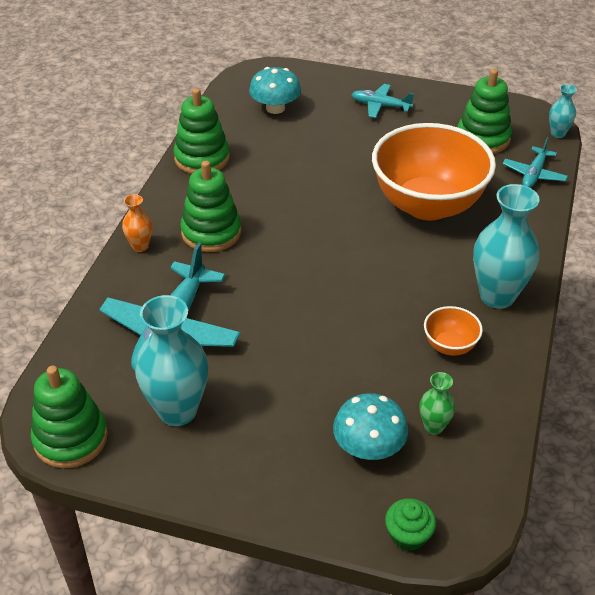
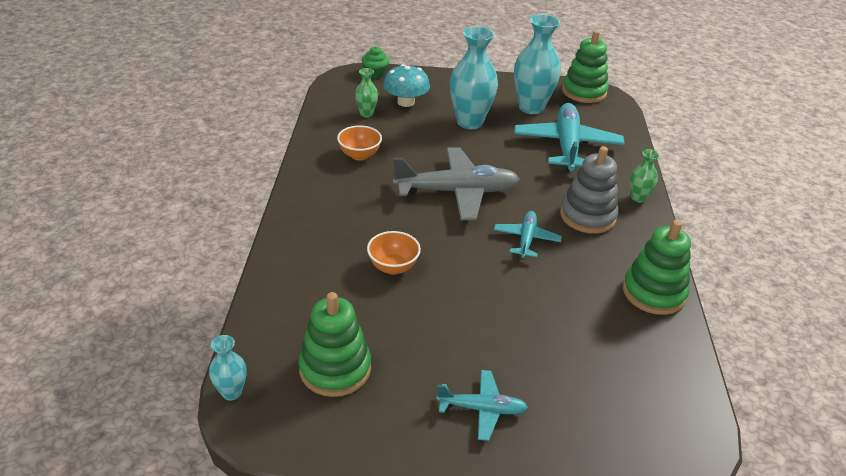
camera: 165 degrees right, 5 degrees down
(140, 246) = (638, 198): orange vase -> green vase
(211, 232) = (587, 216): green stacking toy -> grey stacking toy
(275, 108) = (619, 382): turquoise mushroom -> none
(340, 277) = (457, 192): none -> grey plane
(427, 205) = (393, 267): orange bowl -> orange bowl, size x0.42
(497, 296) = (322, 191): turquoise vase -> turquoise vase (469, 122)
(534, 174) = (274, 320): turquoise plane -> turquoise plane (526, 239)

